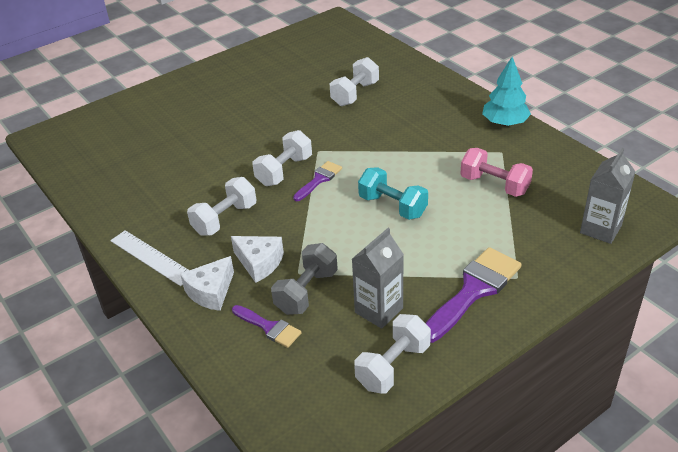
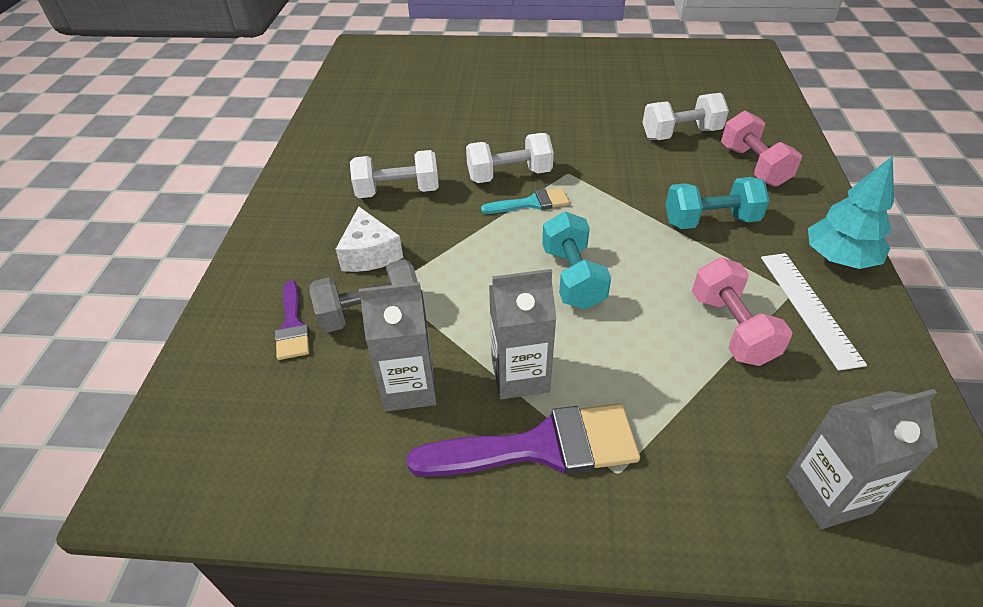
camera: 40 degrees right, 5 degrees up
(151, 257) = (297, 191): white ruler -> white ruler (808, 307)
(211, 292) = (296, 254): white cheese -> none
(319, 180) = (531, 203): purple brush -> turquoise brush
(393, 366) = (339, 467): white dumbbell -> none
(414, 94) = (753, 166): none -> pink dumbbell
(426, 268) = (520, 376): none -> grey carton
(427, 136) = (710, 221): none -> turquoise dumbbell

